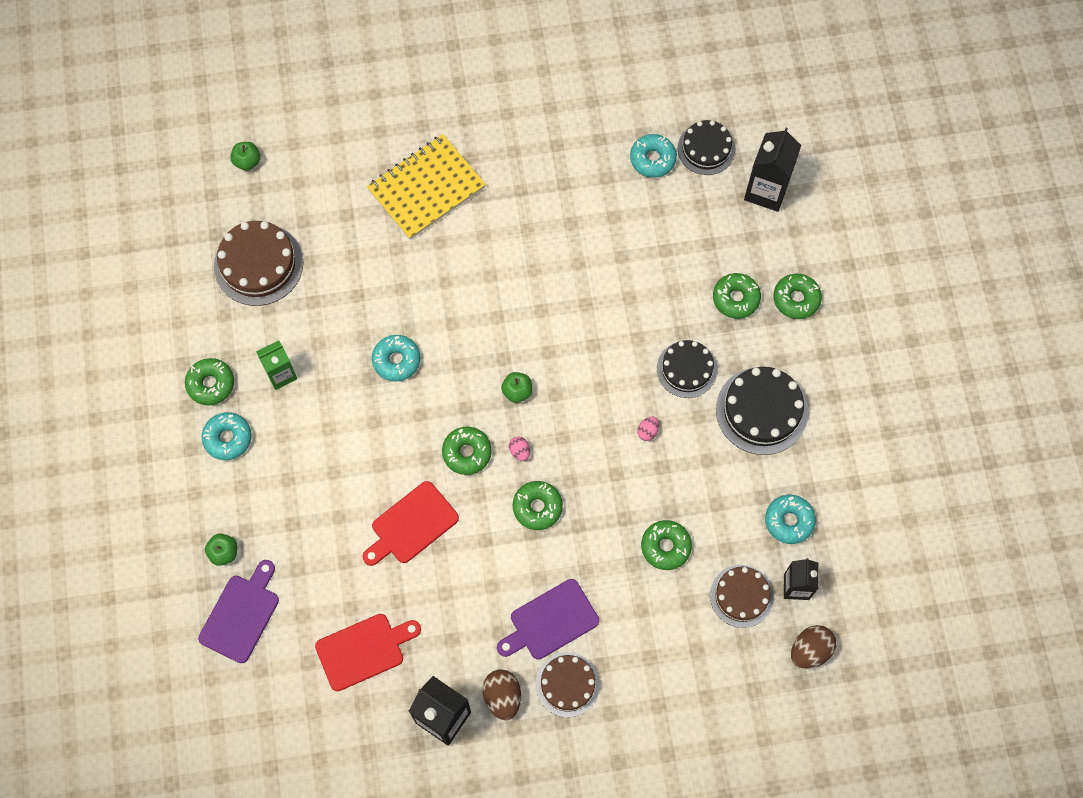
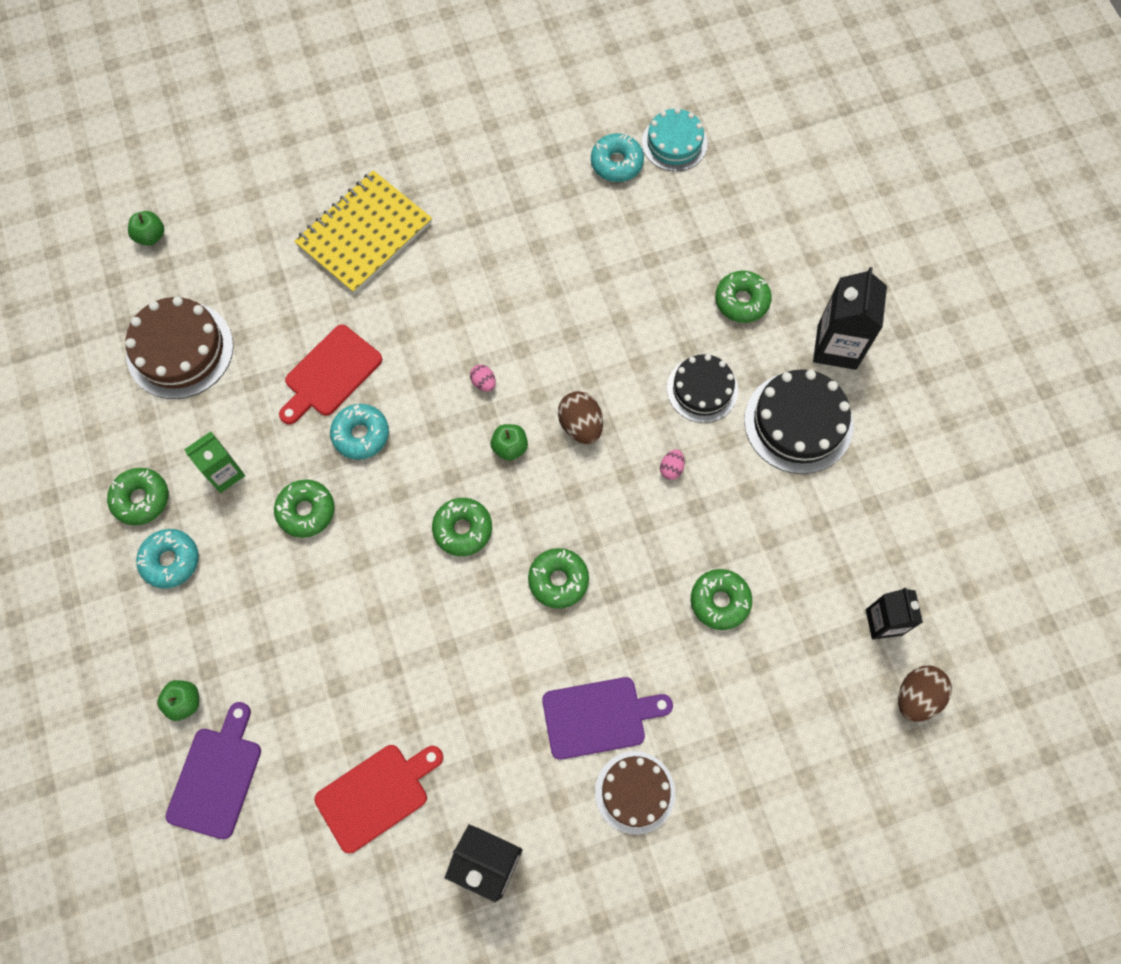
camera: 10 degrees left, 0 degrees up
(411, 525) = (410, 628): red cutting board -> red cutting board (330, 374)
(502, 697) = (558, 822): brown egg -> brown egg (580, 425)
(519, 451) = (525, 517): pink egg -> pink egg (483, 383)
(550, 621) = (599, 717): purple cutting board -> purple cutting board turned 150 degrees counterclockwise
(706, 149) = (674, 143): black cake -> turquoise cake
(741, 596) = (821, 645): brown cake -> none
(766, 191) = (751, 177): black carton -> black carton (837, 346)
(789, 521) = (857, 545): turquoise donut -> none
(796, 299) = (810, 290): green donut -> green donut (306, 511)

